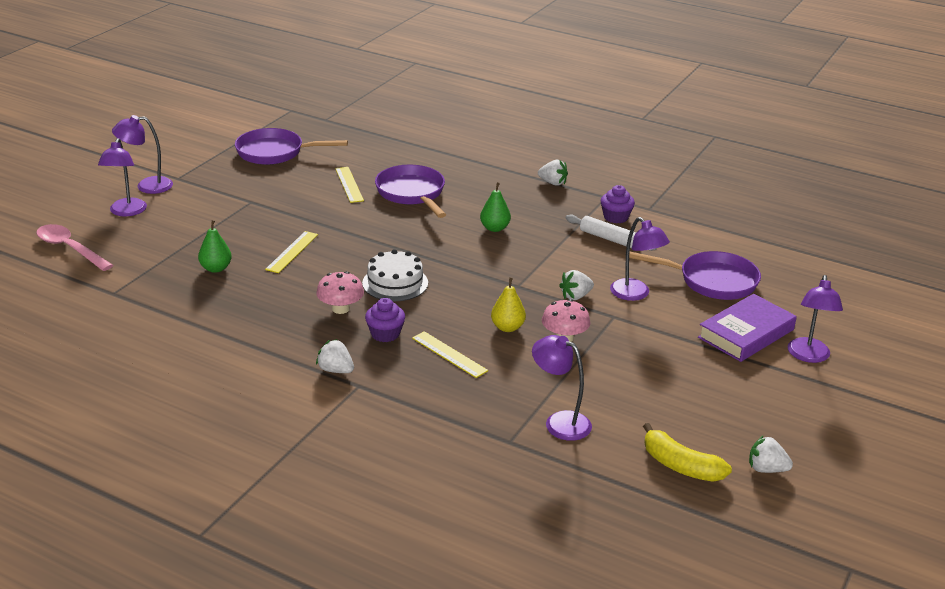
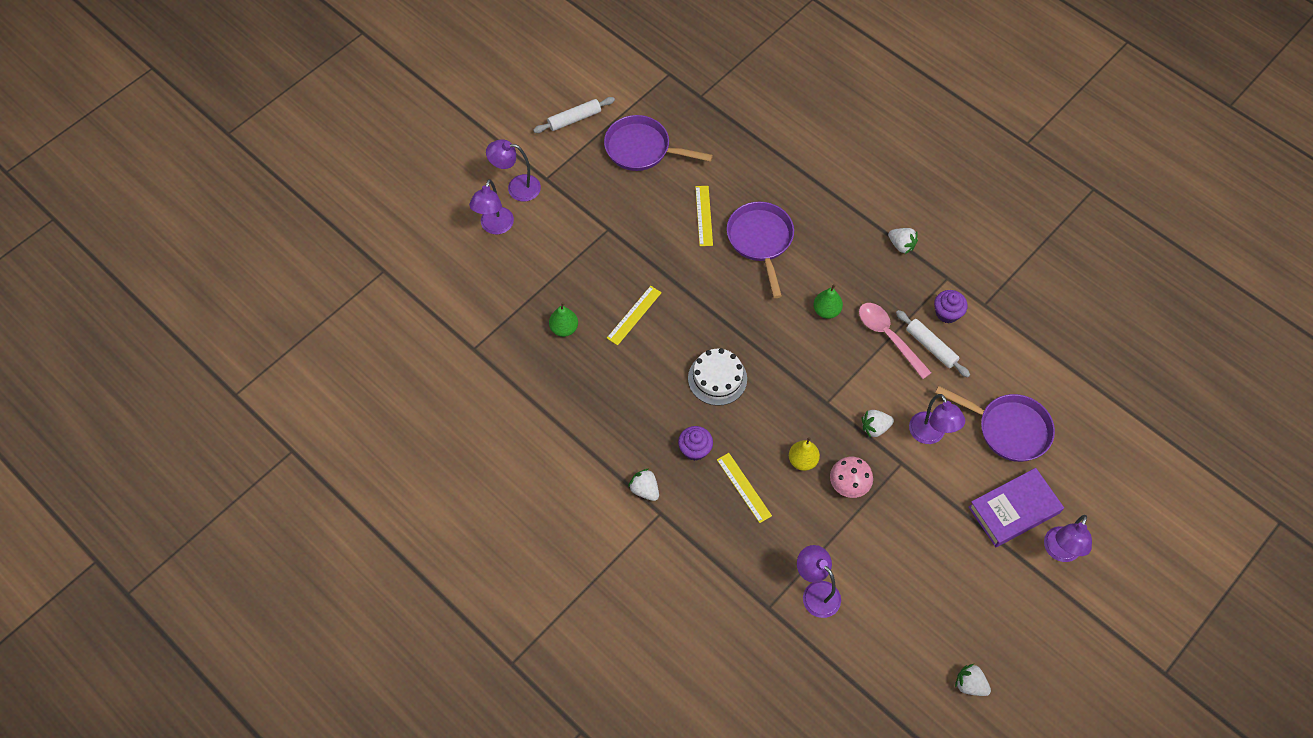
camera: 15 degrees right, 30 degrees up
(70, 248) = (441, 276): pink spoon -> pink spoon (888, 336)
(201, 142) = (574, 119): none -> white rolling pin
(340, 308) = (663, 406): pink mushroom -> none
(680, 466) = (900, 665): yellow banana -> none

